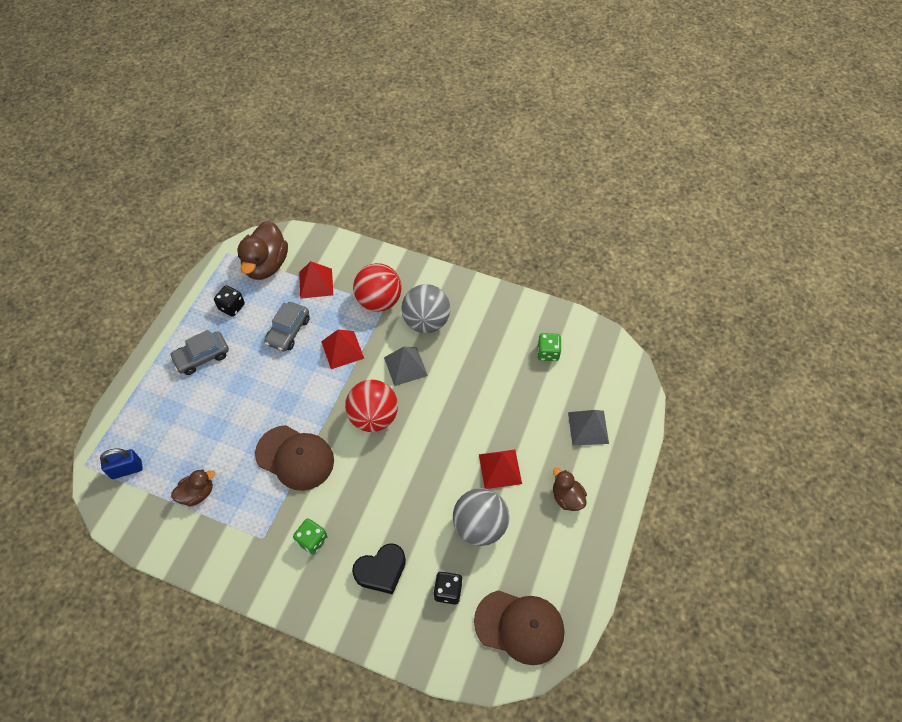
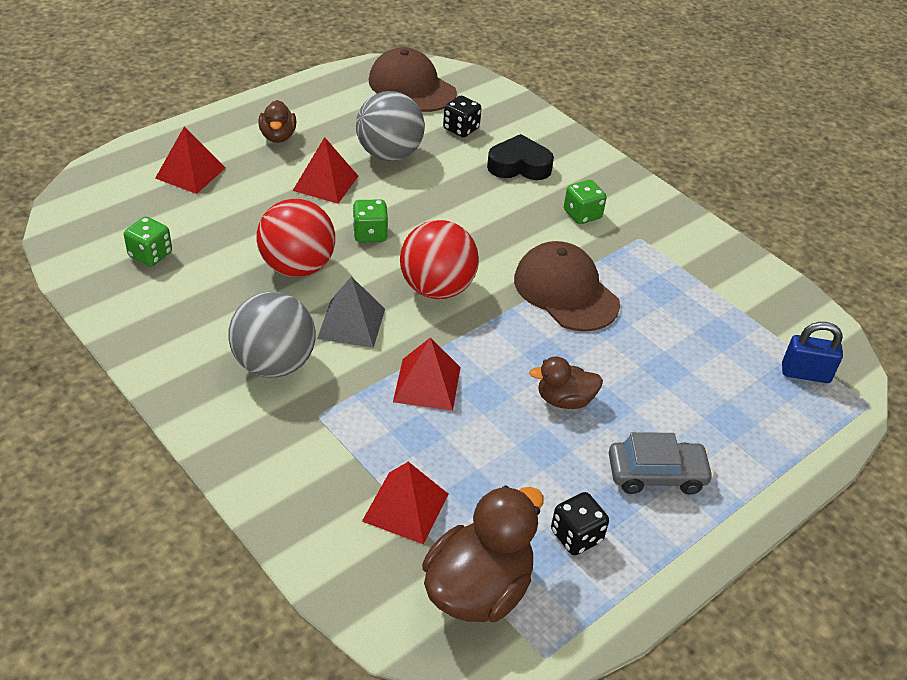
camera: 155 degrees left, 15 degrees down
(197, 493) = (709, 309): brown duck -> brown duck (564, 400)
(288, 331) = (496, 449): grey car -> none
(379, 301) = (321, 427): red ball -> red ball (297, 267)
(440, 439) = (370, 234): none -> green dice
(588, 427) = (190, 173): grey pyramid -> red pyramid

